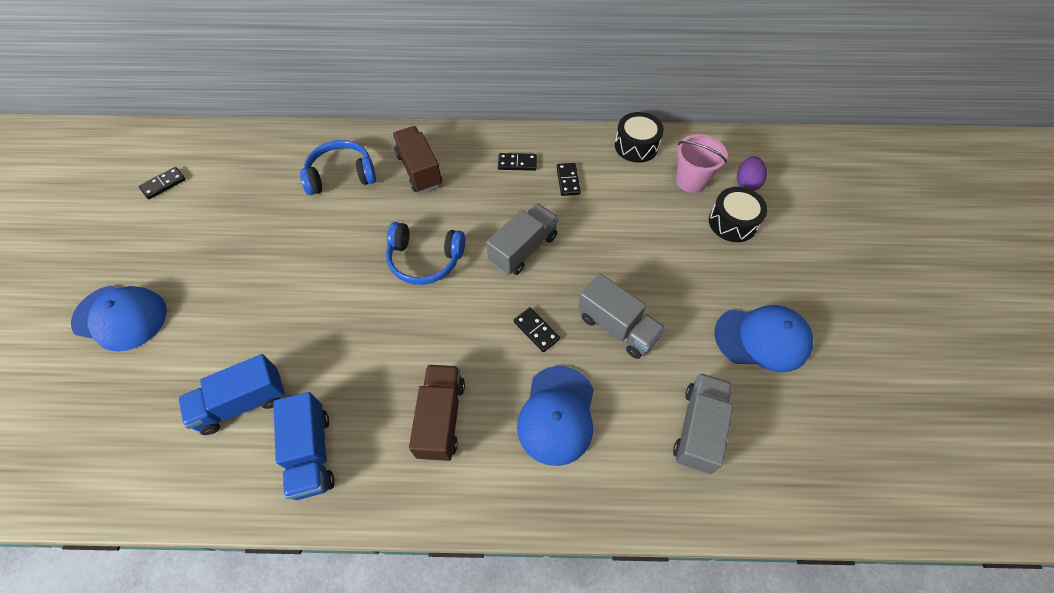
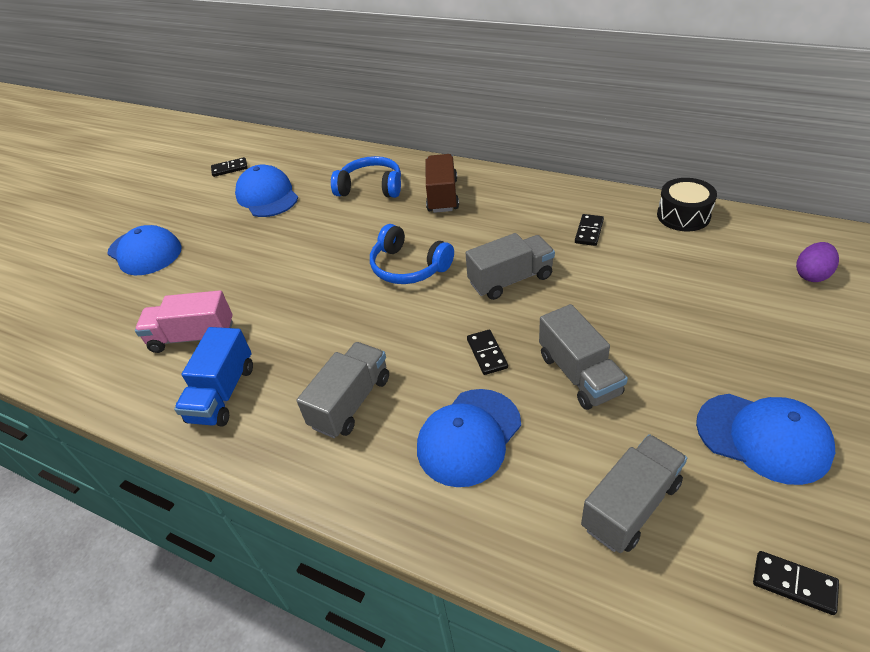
camera: 30 degrees right, 15 degrees down
(230, 211) = (267, 196): none -> blue cap
(242, 403) = (193, 337): blue truck -> pink truck
(441, 418) = (351, 402): brown truck -> grey truck
(517, 163) = (542, 207): black domino -> black domino (794, 583)
(691, 181) = (737, 259): pink bucket -> none
(732, 222) = (774, 309): black drum -> none

